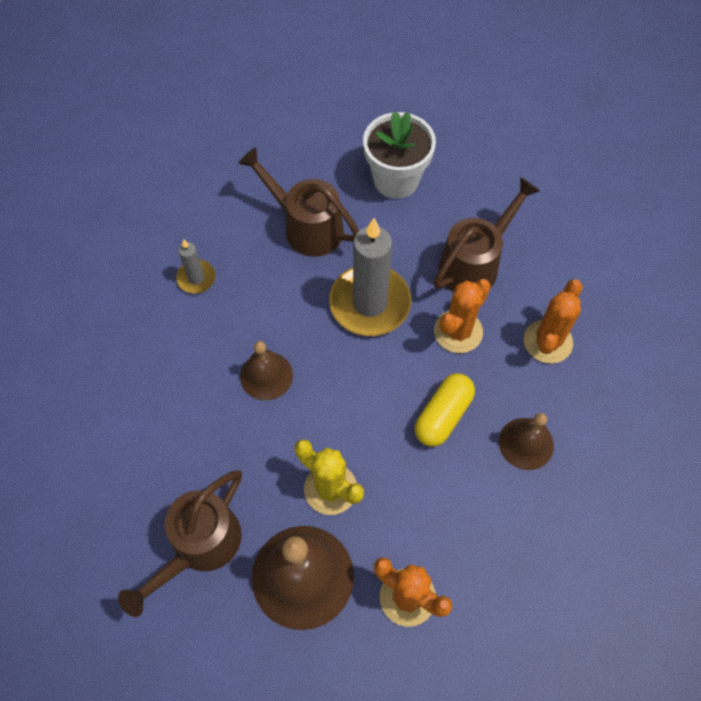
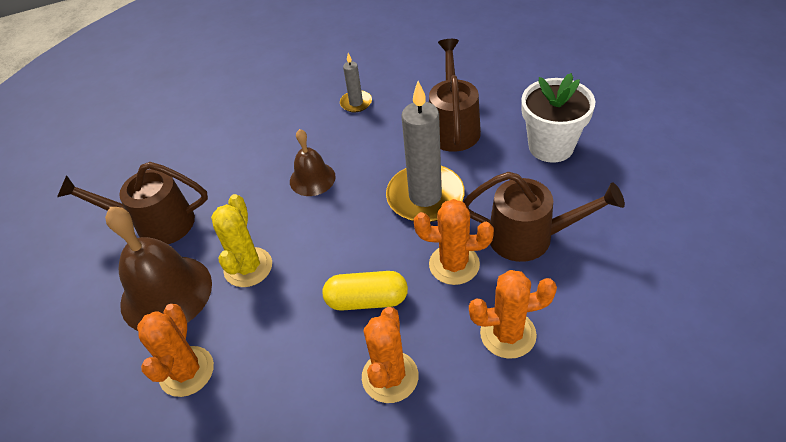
camera: 60 degrees right, 15 degrees down
(526, 443) = (390, 376): brown bell -> orange cactus

